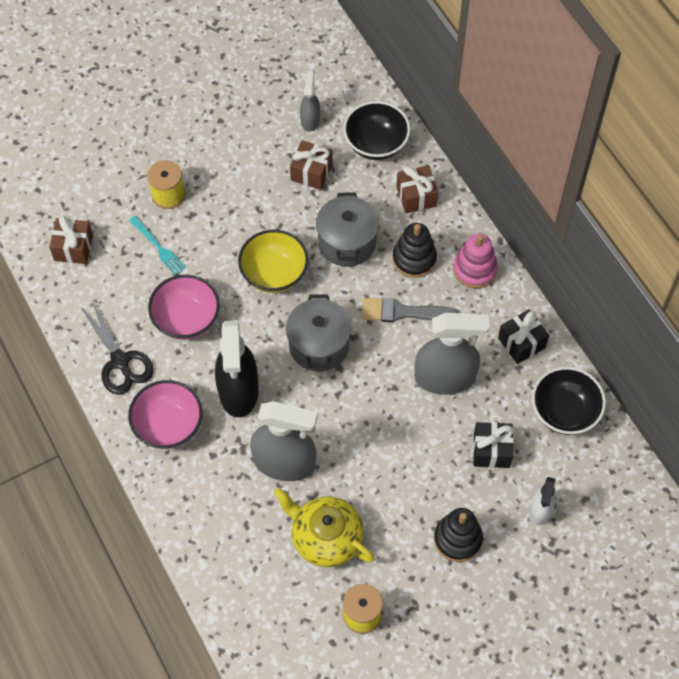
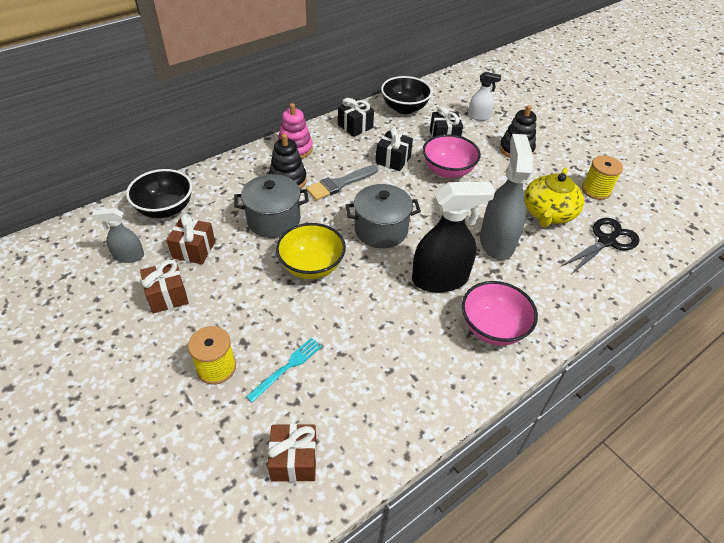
camera: 100 degrees left, 15 degrees down
(120, 362) = (435, 381): black scissors -> black scissors (607, 241)
(186, 319) = (373, 329): pink bowl -> pink bowl (448, 171)
(402, 312) = (339, 184): grey brush -> grey brush turned 60 degrees clockwise
(416, 196) = (225, 182): brown gift -> brown gift (167, 296)
(445, 378) = (393, 160): grey spray bottle -> black gift

